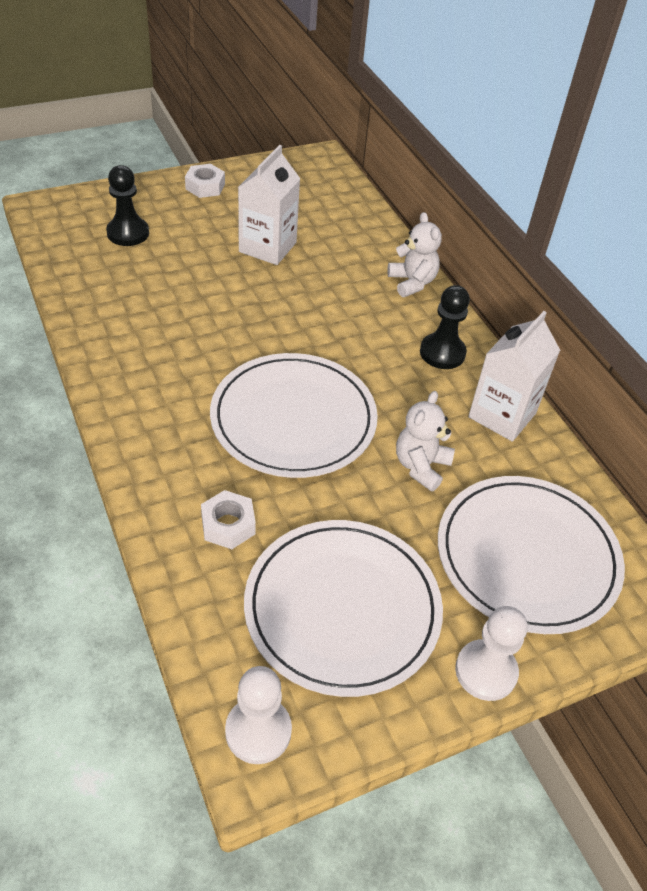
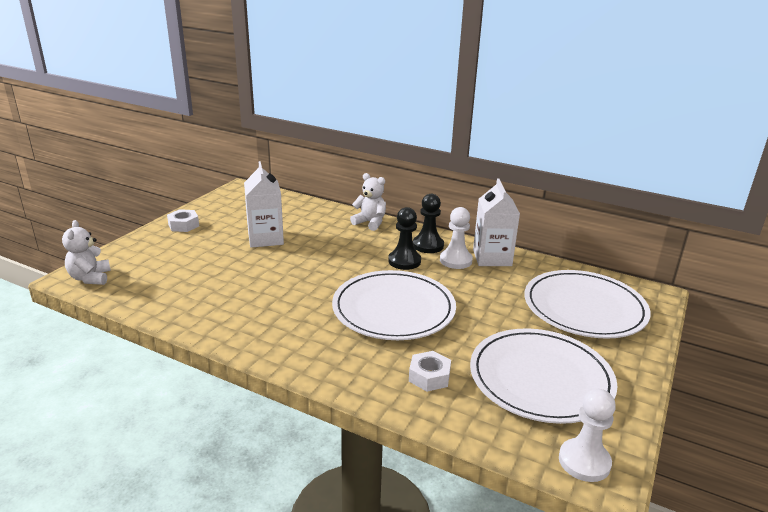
camera: 35 degrees left, 20 degrees down
(128, 233) = (160, 266): black pawn -> black pawn (404, 261)
(421, 466) = (487, 297): white teddy bear -> white teddy bear (90, 278)
(486, 671) = (637, 364): white pawn -> white pawn (455, 260)

